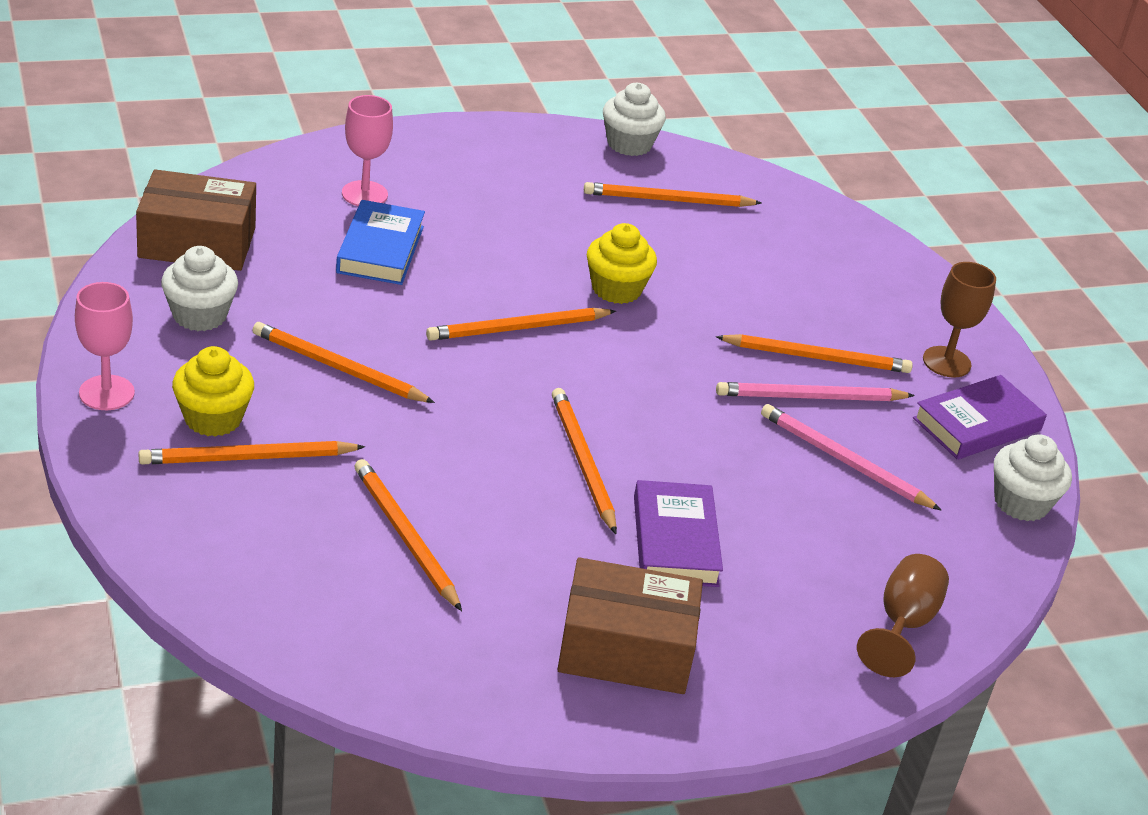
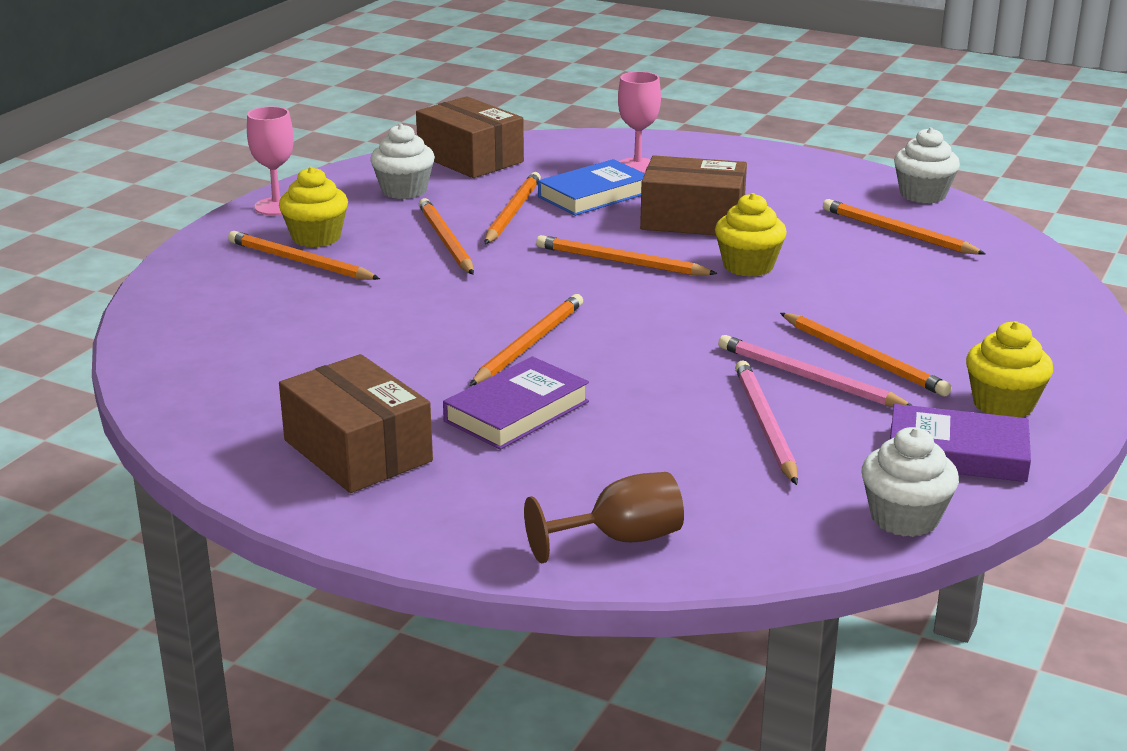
camera: 50 degrees right, 10 degrees down
(405, 536) = (323, 333): orange pencil -> orange pencil (512, 212)
(502, 248) = (692, 219): none -> brown box
(946, 362) = (1003, 404): brown goblet -> yellow cupcake

